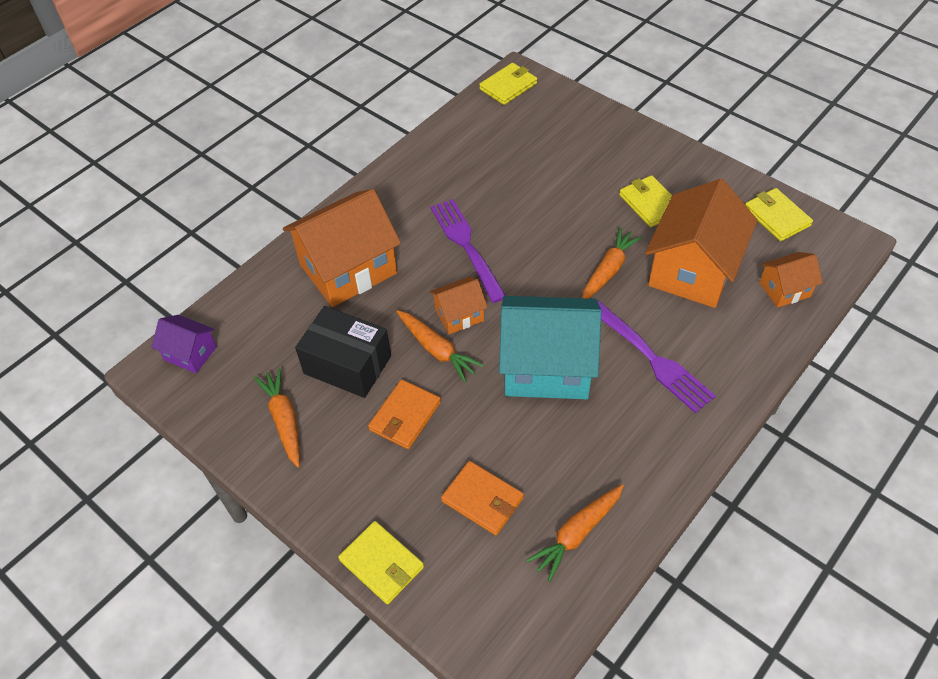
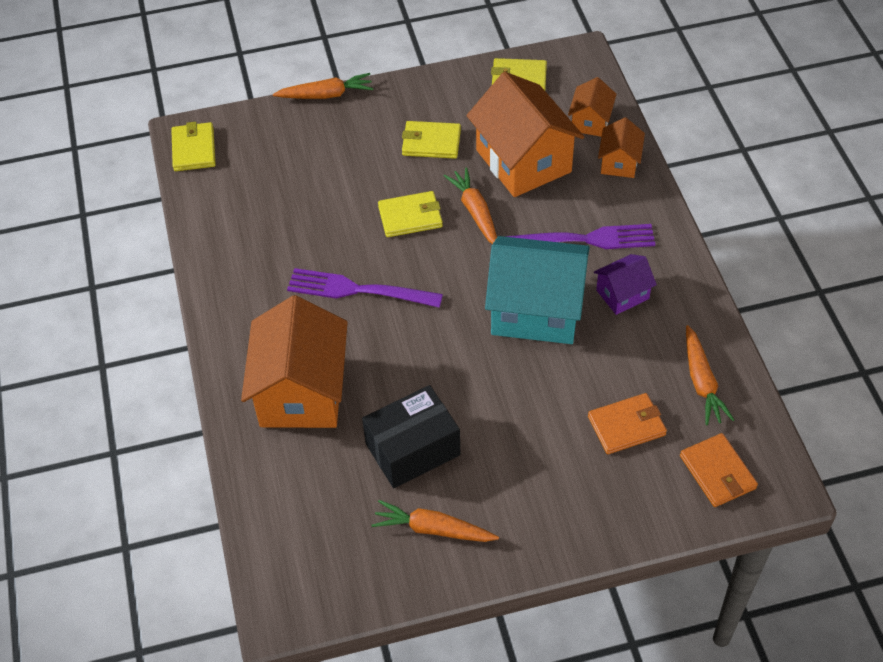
camera: 55 degrees left, 0 degrees up
(190, 353) = (288, 571): purple house -> purple house (622, 294)
(382, 564) = (633, 528): yellow wallet -> yellow wallet (410, 216)
(405, 416) = (504, 435): orange wallet -> orange wallet (717, 472)
(437, 350) = (454, 375): orange carrot -> orange carrot (326, 95)
(459, 315) = (430, 338): orange house -> orange house (619, 162)
(546, 367) = (536, 310): turquoise house -> turquoise house turned 60 degrees clockwise

